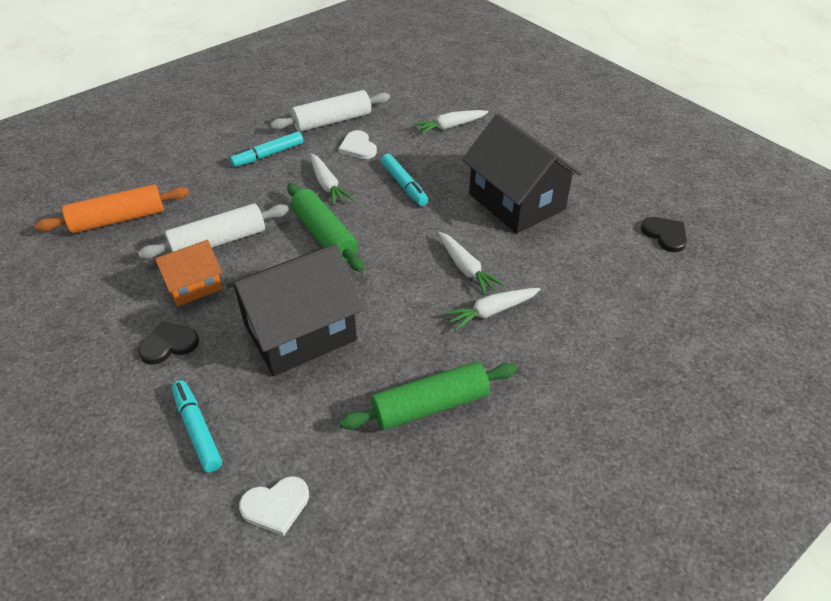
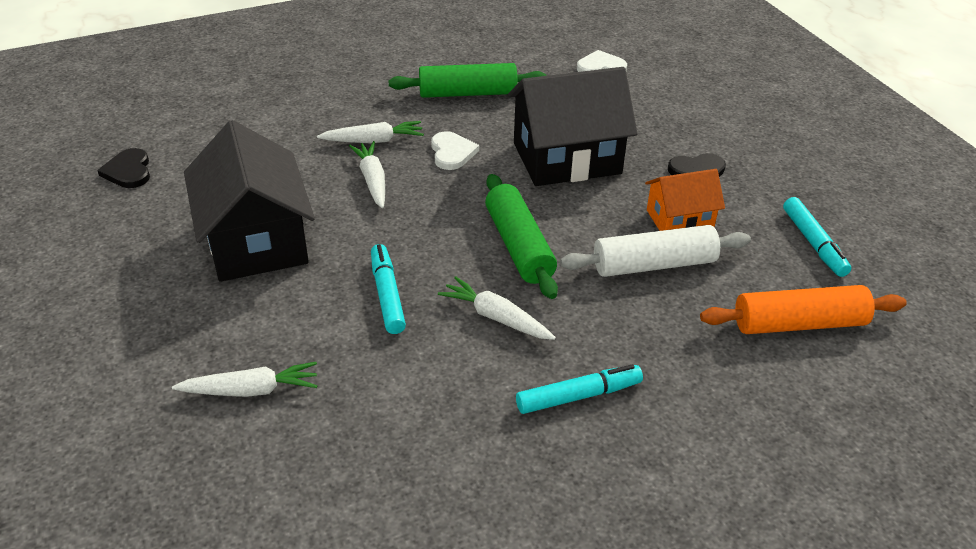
camera: 165 degrees left, 5 degrees down
(197, 429) = (662, 111): turquoise marker -> turquoise marker (813, 243)
(327, 185) = (496, 317): white carrot -> white carrot turned 45 degrees counterclockwise
(332, 121) = (450, 453): white rolling pin -> none
(358, 147) = (426, 379): white heart -> white heart (452, 153)

